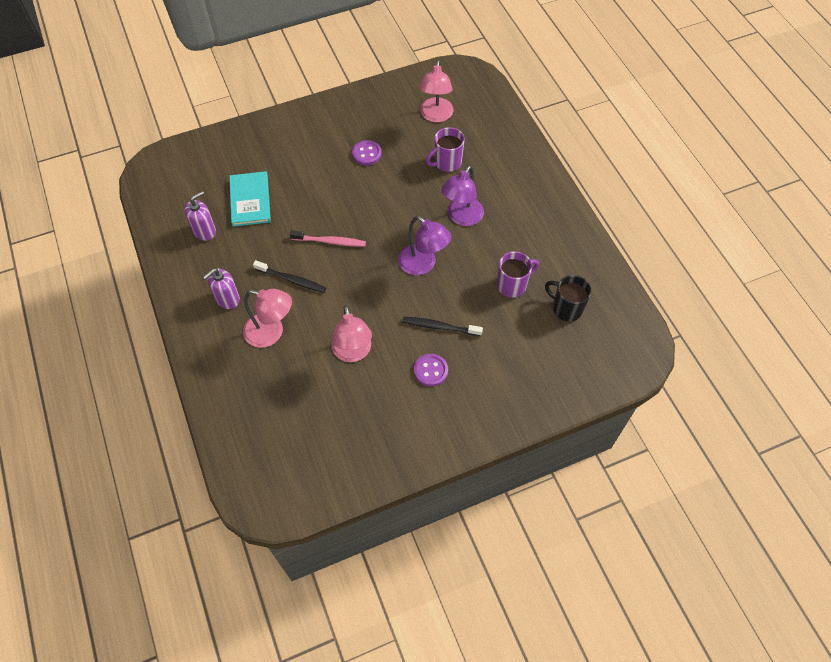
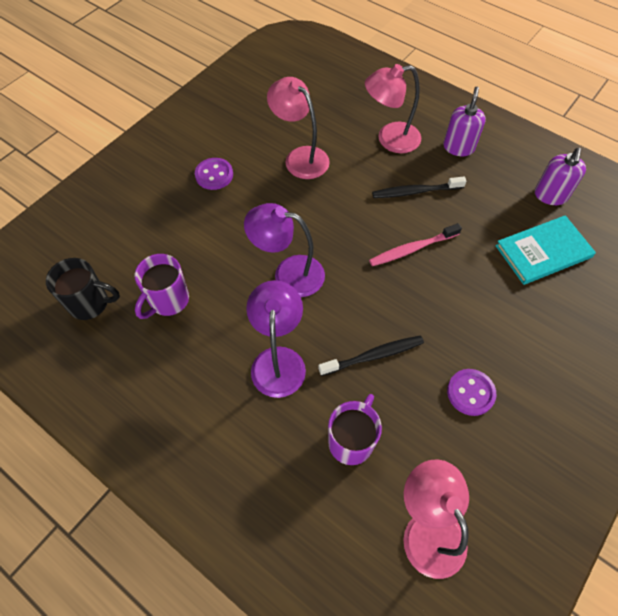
camera: 150 degrees right, 0 degrees up
(250, 200) = (543, 251): turquoise book -> turquoise book turned 75 degrees counterclockwise
(440, 327) = (228, 217): black toothbrush -> black toothbrush (373, 356)

